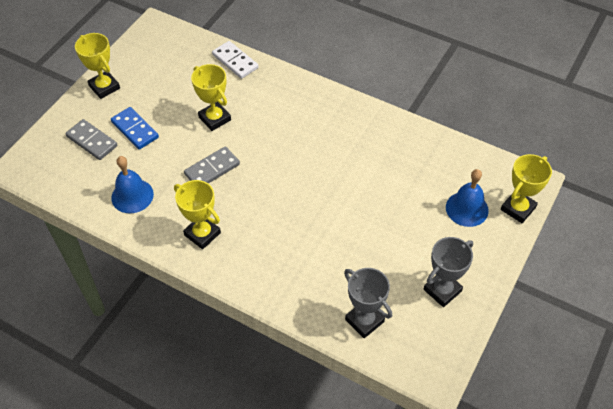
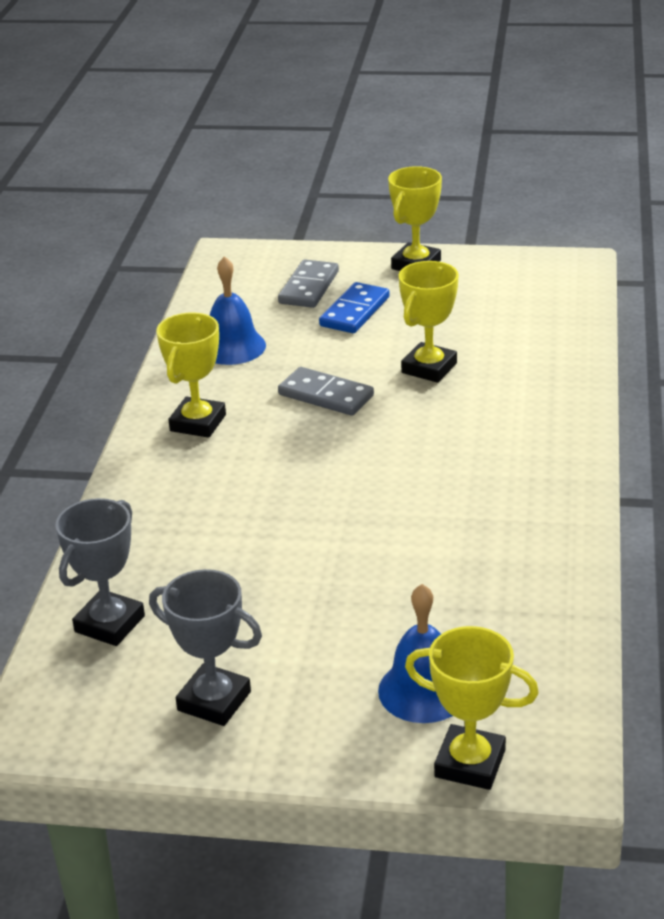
camera: 70 degrees right, 20 degrees down
(235, 61) = (567, 350): white domino -> none

